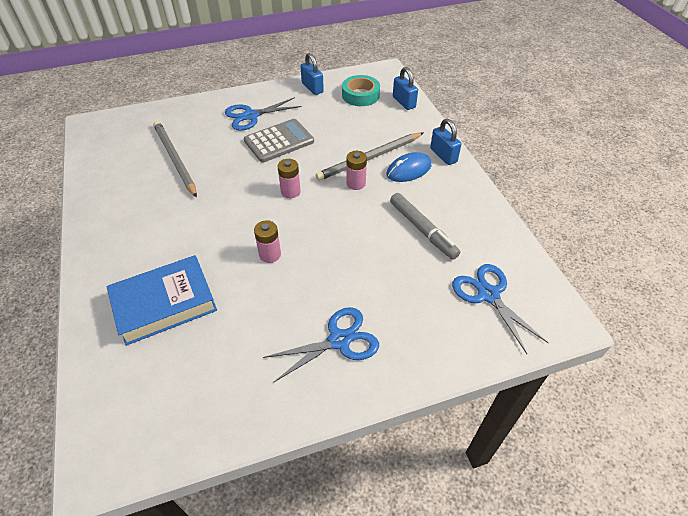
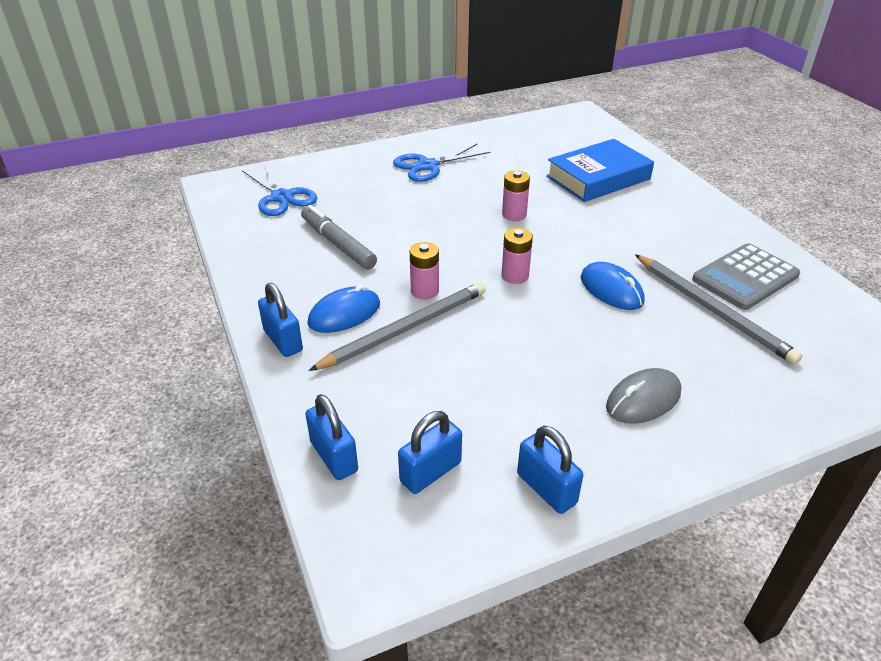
camera: 175 degrees right, 10 degrees down
(229, 177) = (611, 290): none -> blue mouse
(250, 116) = (643, 400): blue scissors -> grey mouse
(279, 141) = (564, 349): grey calculator -> grey calculator (745, 277)
(360, 95) = (430, 472): turquoise tape -> blue padlock

